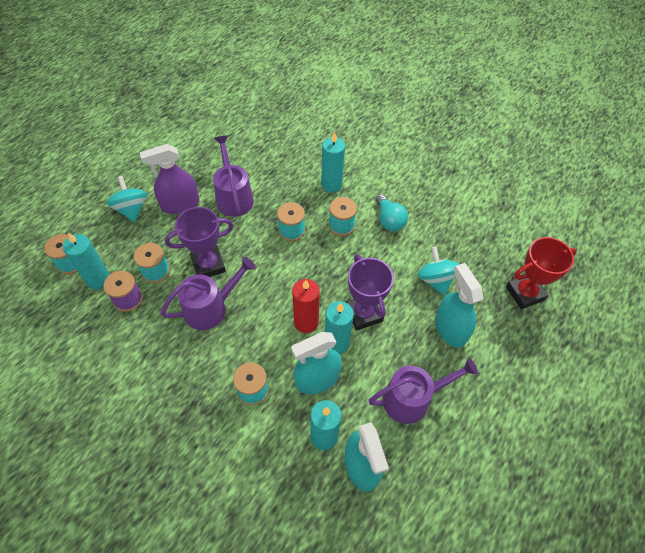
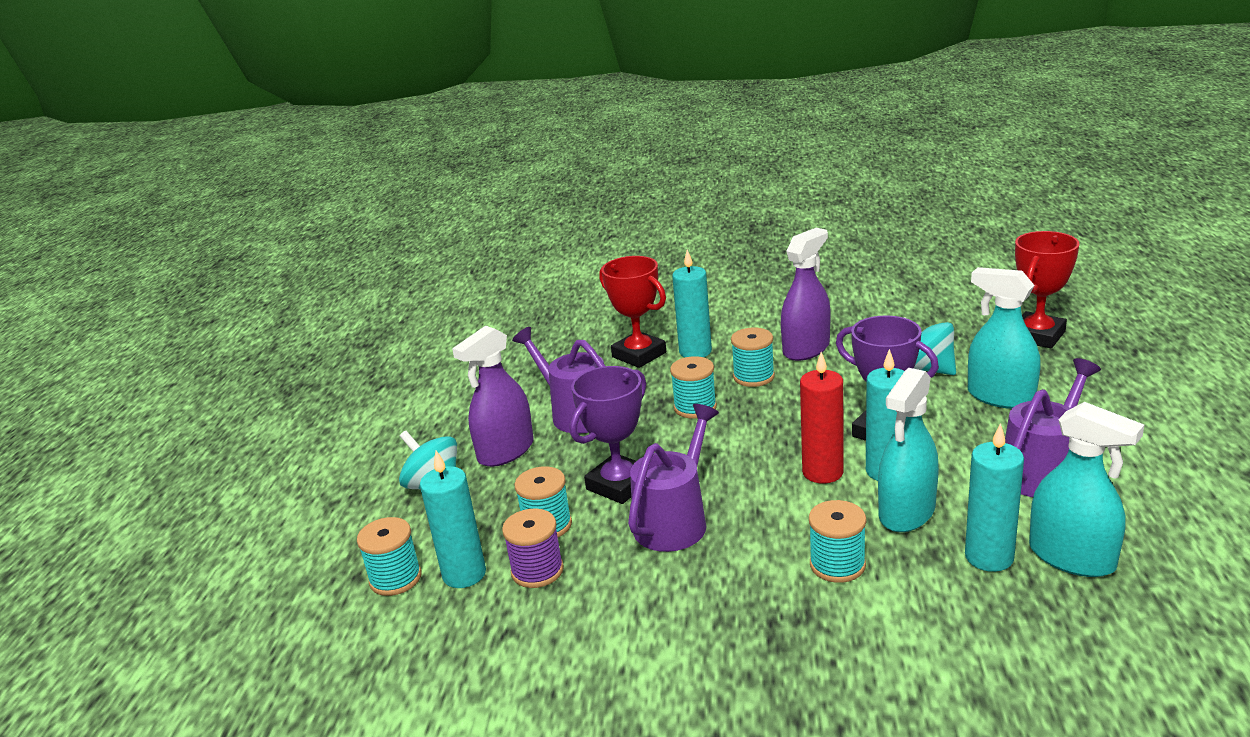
camera: 25 degrees left, 30 degrees down
(302, 169) = (639, 355): none -> red trophy
(389, 220) = (806, 349): turquoise light bulb -> purple spray bottle

